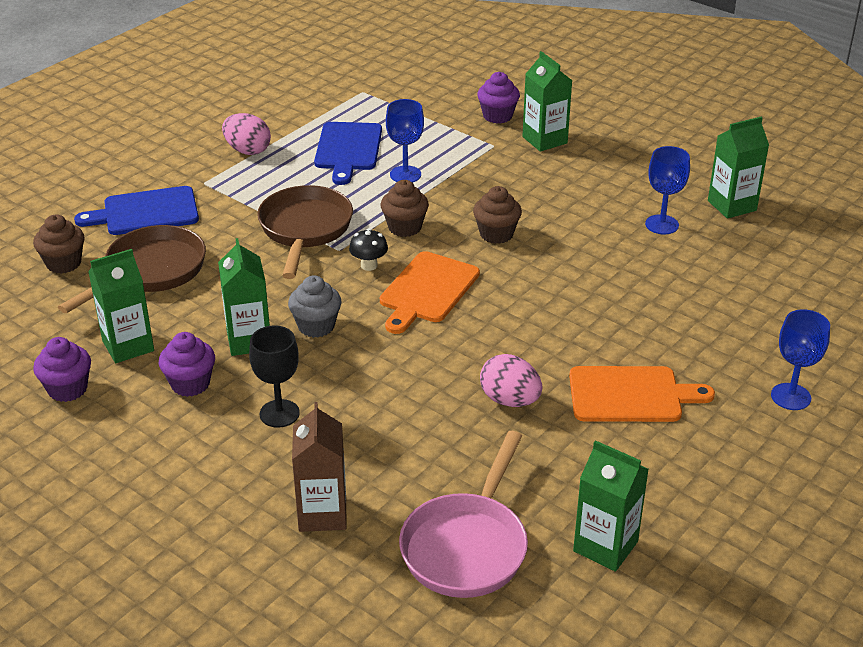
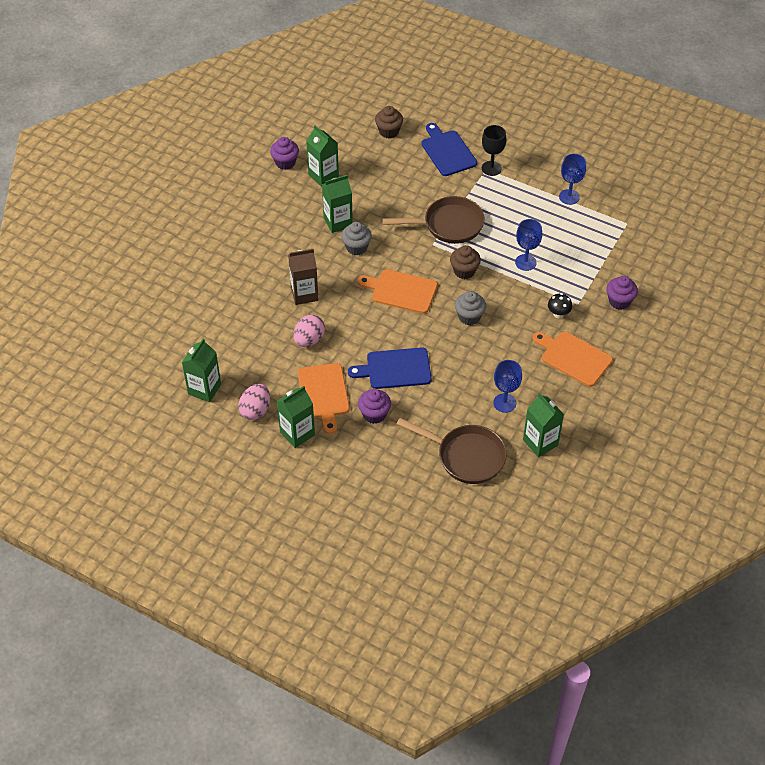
camera: 80 degrees right, 15 degrees up
(150, 272) = (390, 168): brown pan -> brown pan (466, 456)
(190, 384) = (298, 207): purple cupcake -> purple cupcake (374, 414)
(248, 150) = (530, 181): pink egg -> pink egg (255, 410)
(279, 413) = (281, 246): black goblet -> black goblet (491, 168)
(322, 513) = (212, 276): brown carton -> brown carton (304, 294)
(348, 149) = (547, 229): blue cutting board -> blue cutting board (395, 369)
(369, 265) = (419, 260): black mushroom -> black mushroom (558, 314)
(467, 546) = (198, 334): pink pan -> none
(496, 234) = (469, 317): brown cupcake -> grey cupcake
(544, 140) = (595, 331): green carton -> green carton (297, 433)
(588, 161) = (574, 357): none -> orange cutting board
(790, 397) = (336, 471): blue goblet -> blue goblet (569, 197)

